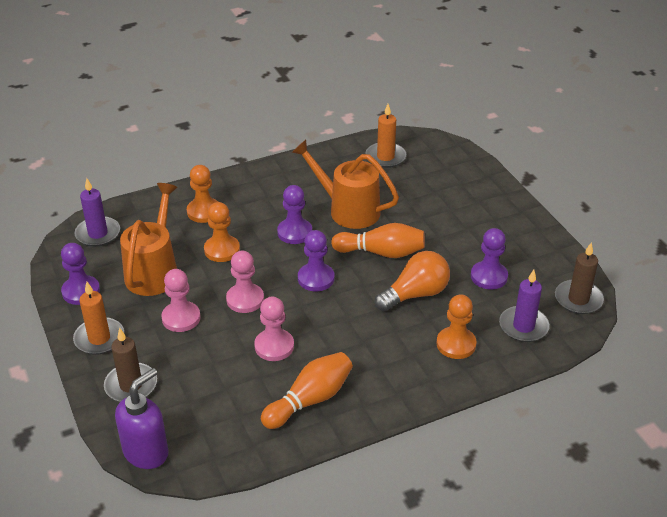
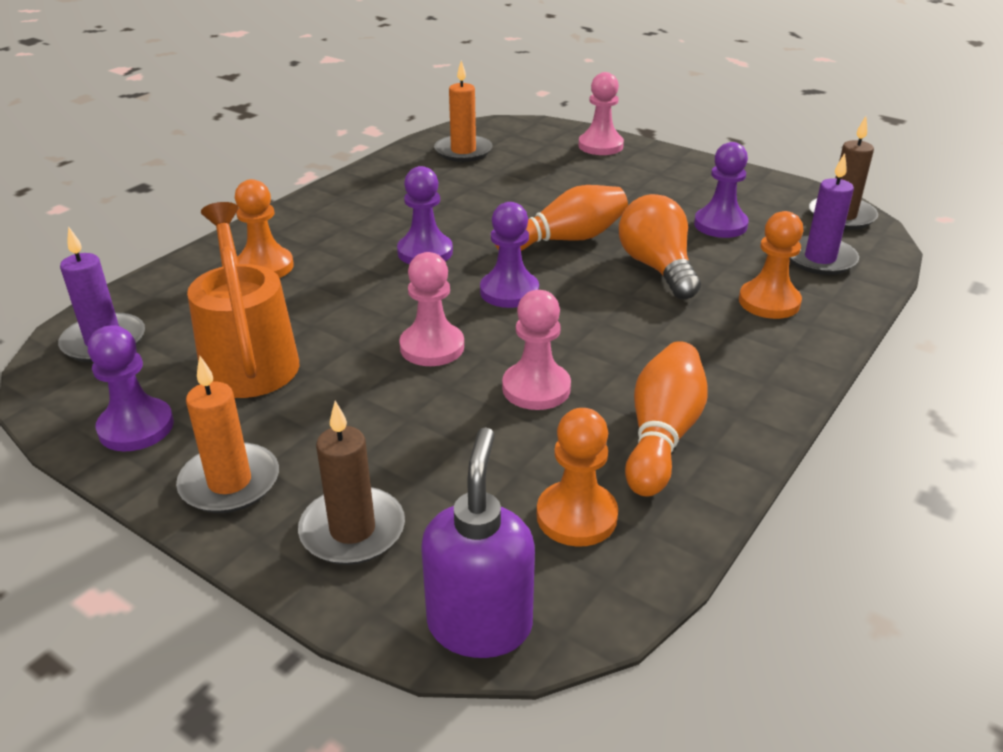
camera: 30 degrees left, 5 degrees down
(181, 318) = (352, 403): pink pawn -> pink pawn (600, 146)
(222, 250) = (336, 301): orange pawn -> orange pawn (576, 516)
(347, 210) = (471, 211): orange watering can -> none
(415, 294) = (657, 268): orange light bulb -> orange light bulb turned 45 degrees counterclockwise

